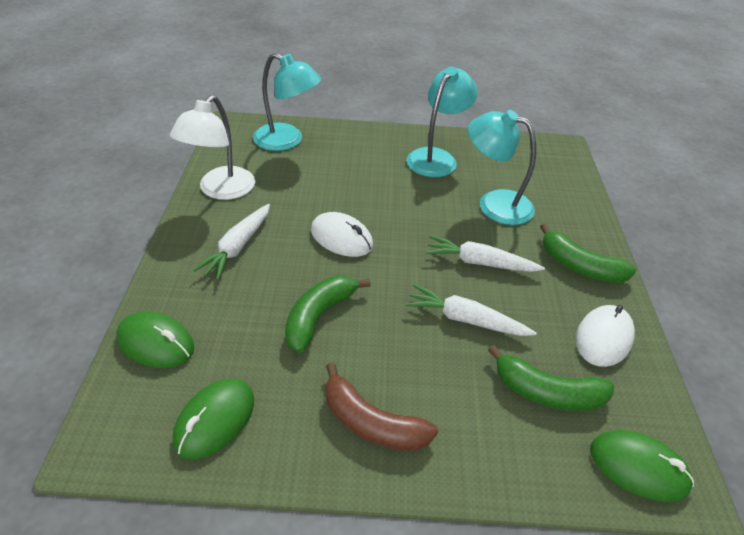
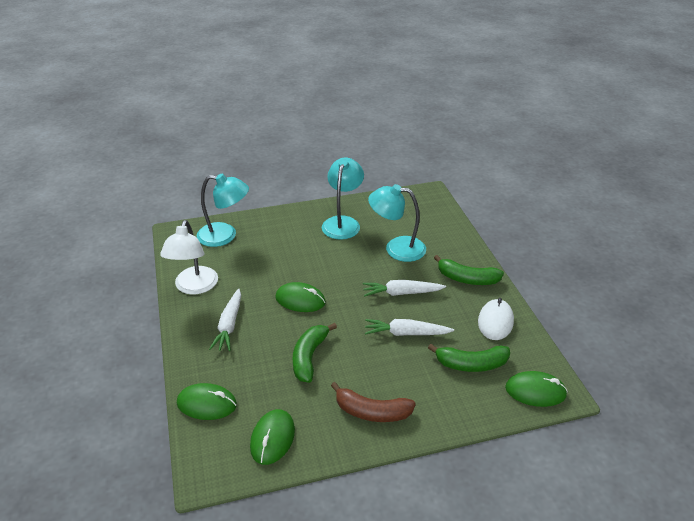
camera: 15 degrees left, 5 degrees down
(341, 238) = (300, 300): white mouse -> green mouse

